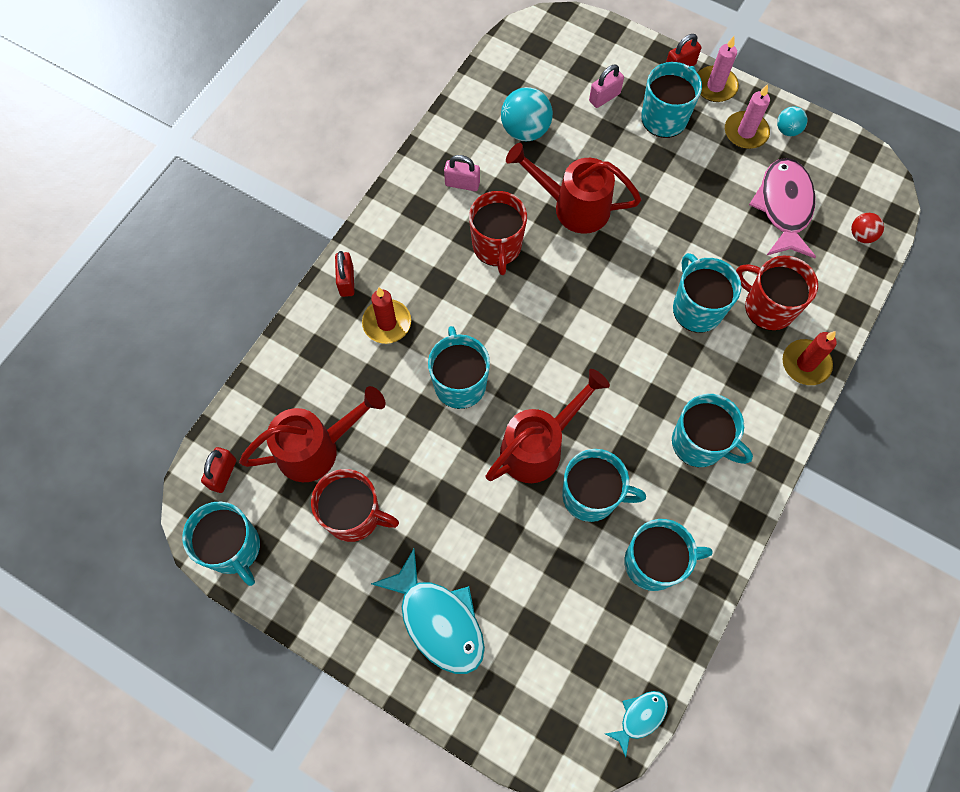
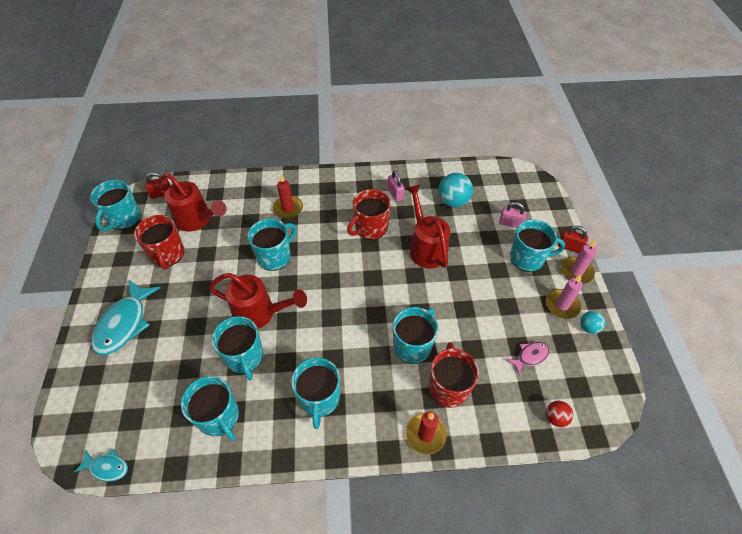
camera: 55 degrees right, 15 degrees down
(346, 281) = (299, 181): red padlock -> none
(784, 207) = (530, 356): pink fish -> pink fish, size x0.52

